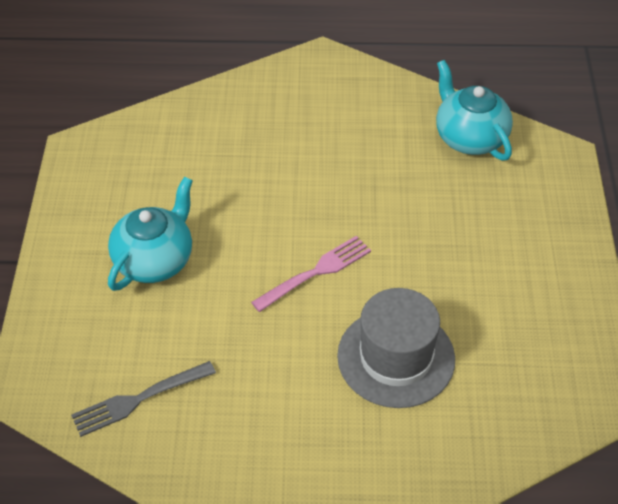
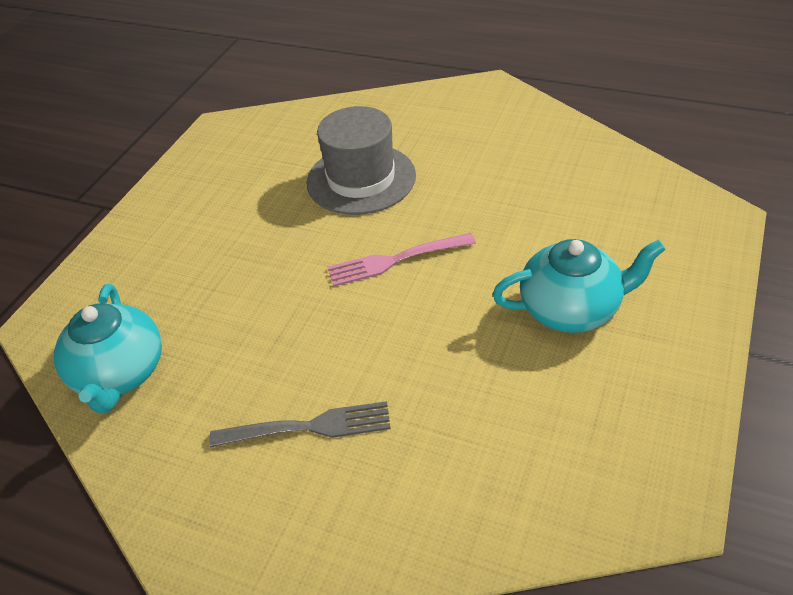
camera: 155 degrees left, 5 degrees down
(139, 399) = (607, 190): grey fork -> grey fork (309, 427)
(155, 260) = (571, 309): turquoise teapot -> turquoise teapot turned 150 degrees counterclockwise

